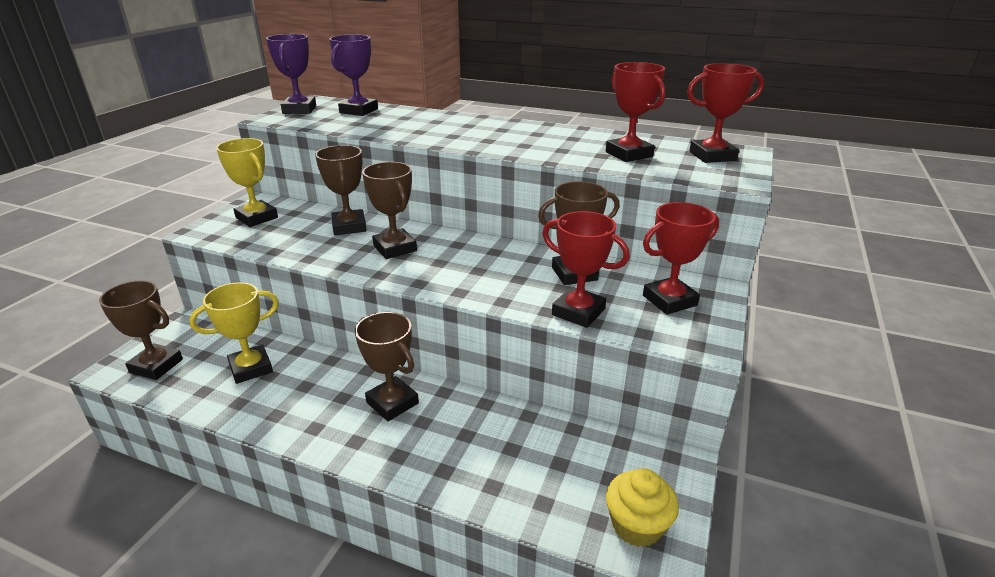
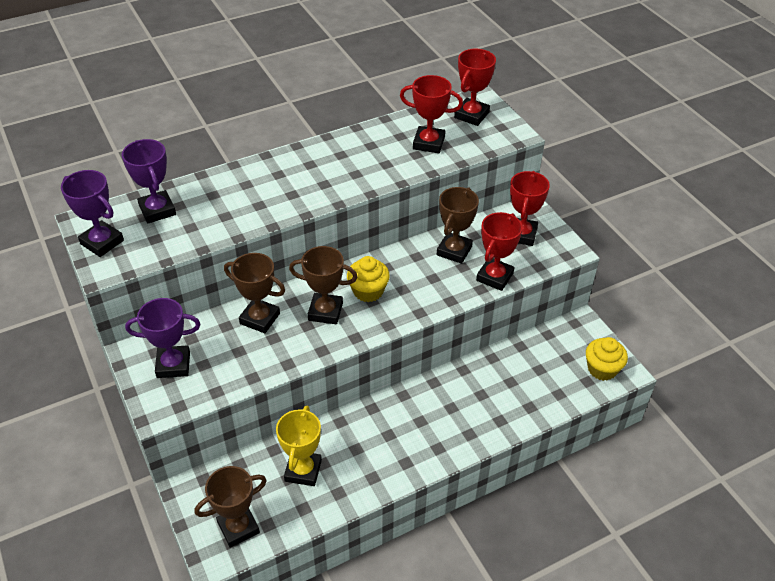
camera: 50 degrees left, 15 degrees up
(257, 218) = (173, 365): yellow trophy -> purple trophy
(392, 403) = (419, 412): brown trophy -> none
(449, 256) = (368, 291): none -> yellow cupcake
(578, 312) = (494, 277): red trophy -> red trophy turned 45 degrees counterclockwise

